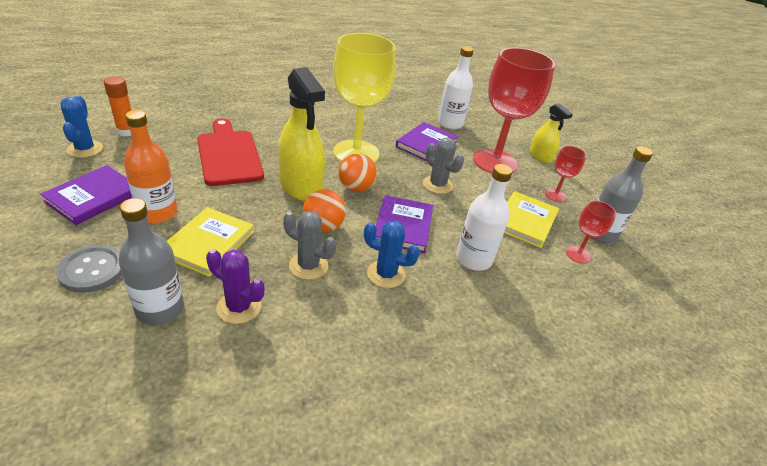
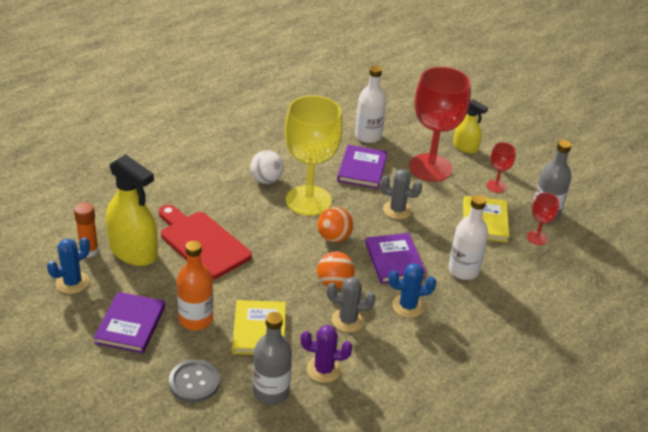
camera: 20 degrees left, 0 degrees up
(85, 149) = (72, 282): blue cactus -> blue cactus turned 75 degrees clockwise
(301, 186) = (288, 252): yellow spray bottle -> yellow spray bottle (133, 251)
(331, 128) = (266, 180): none -> white ball

